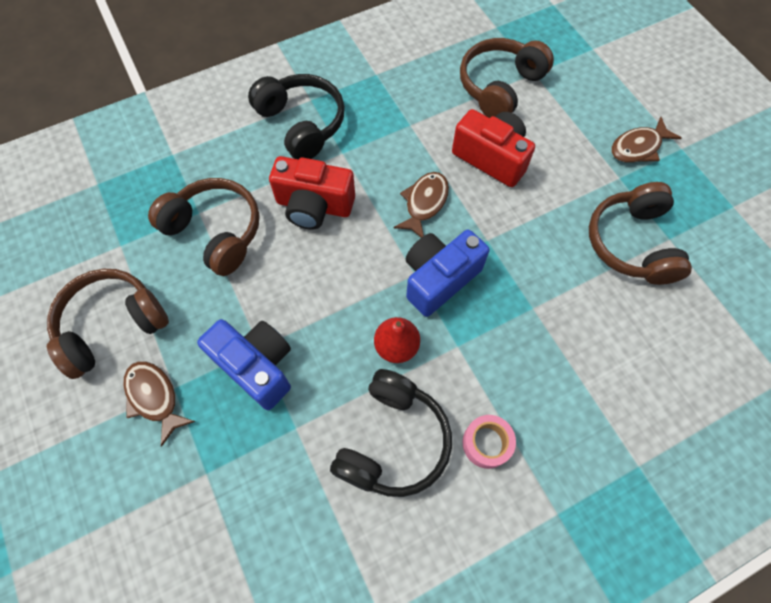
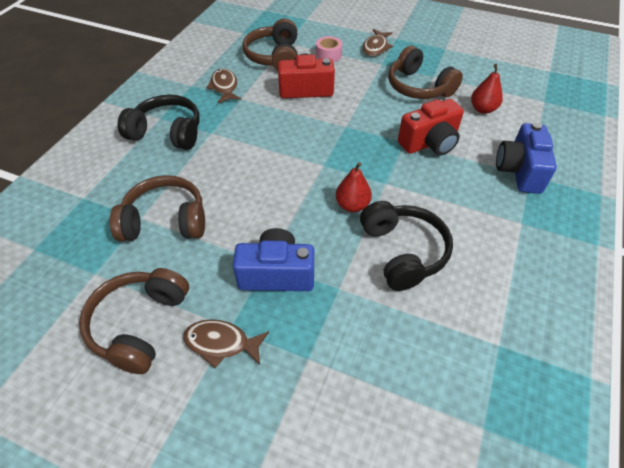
camera: 40 degrees left, 15 degrees down
(314, 206) = (222, 168): red camera -> red camera (429, 143)
(424, 203) = (291, 129): brown fish -> brown fish (224, 87)
(439, 279) = (339, 159): blue camera -> blue camera (519, 171)
(486, 443) = (452, 217): pink tape -> pink tape (328, 54)
(682, 332) = (483, 109): none -> red pear

